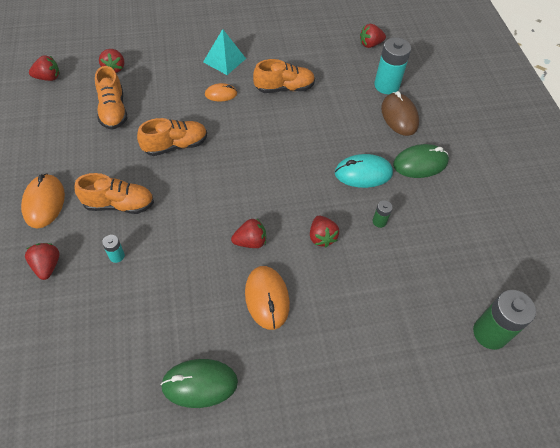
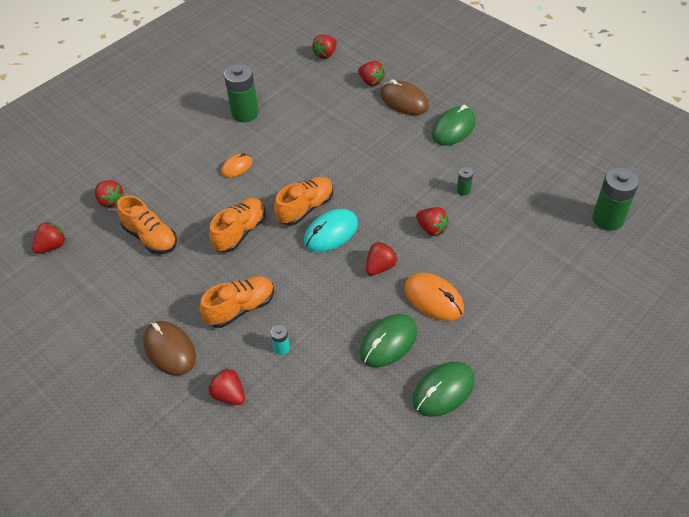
camera: 30 degrees left, 5 degrees down
(44, 202) = (169, 350): orange mouse -> brown mouse
(197, 309) = (388, 342): none -> green mouse
(224, 60) = (210, 136): turquoise pyramid -> none
(266, 57) = (245, 113): none -> green battery
(284, 88) = (287, 131): orange shoe -> orange shoe (305, 208)
(363, 173) = (417, 162): turquoise mouse -> turquoise mouse (331, 233)
(386, 85) = (371, 81): turquoise battery -> red strawberry

